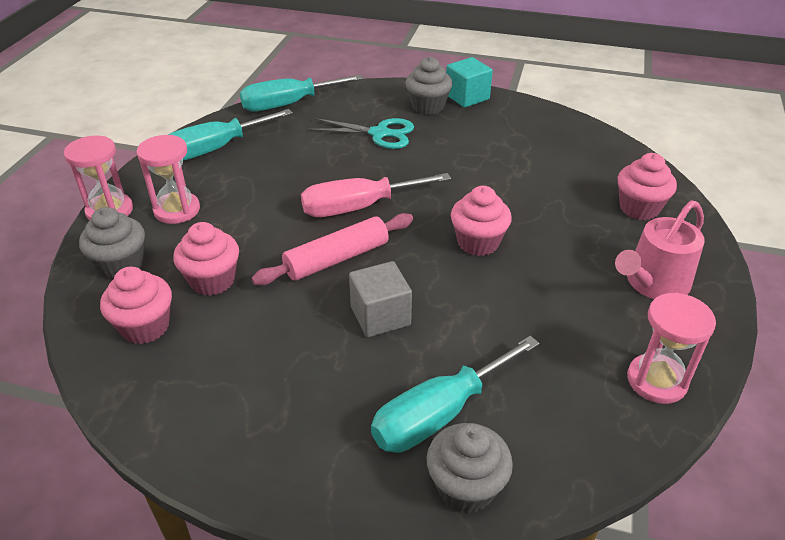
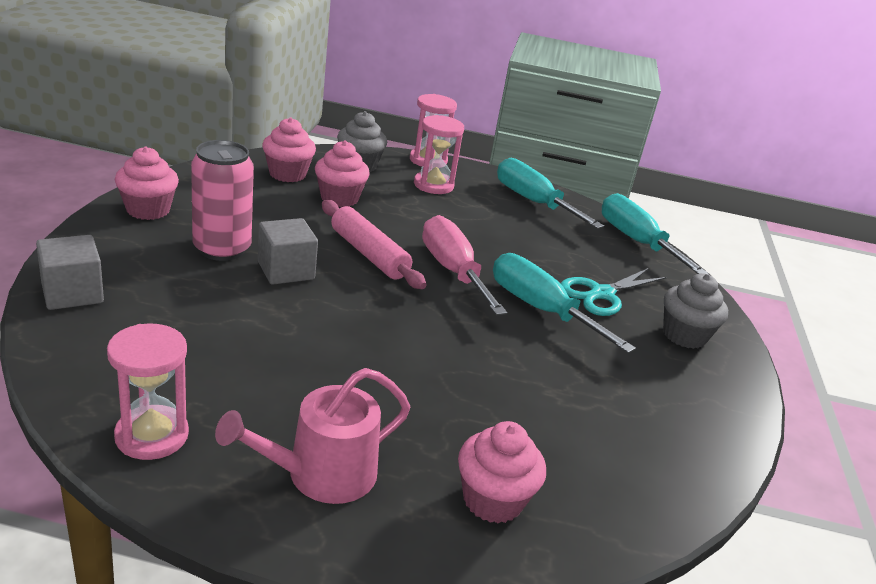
camera: 80 degrees right, 10 degrees down
(344, 369) = (222, 249): none -> pink can
(379, 133) = (602, 294): turquoise scissors -> turquoise scissors turned 45 degrees clockwise
(439, 414) = (156, 289): turquoise screwdriver -> turquoise screwdriver (540, 309)
(466, 487) = (72, 293): grey cupcake -> grey cube
(467, 97) = (730, 372): turquoise cube -> none
(478, 242) = (399, 340): pink cupcake -> pink cupcake (148, 210)
(653, 283) = (321, 474): pink watering can -> pink watering can turned 75 degrees counterclockwise

